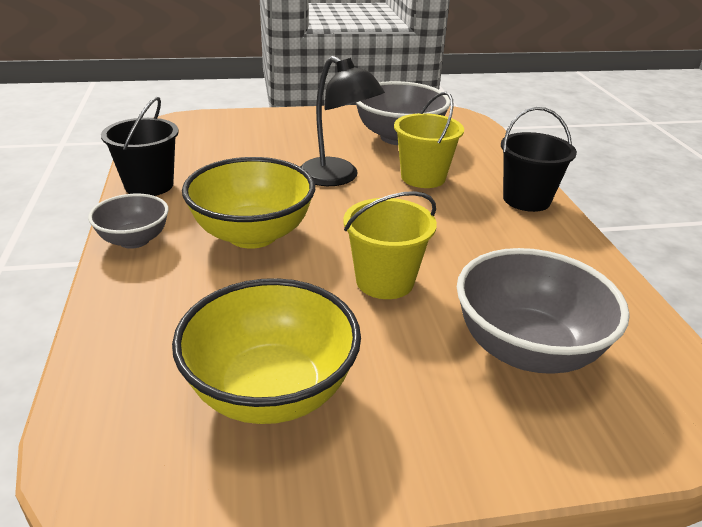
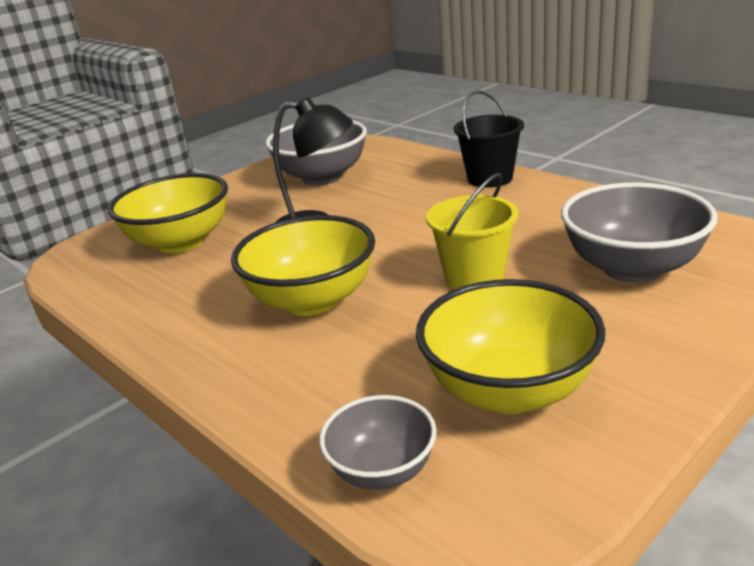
camera: 30 degrees left, 5 degrees down
(134, 240) = (203, 359): grey bowl -> grey bowl (382, 470)
(149, 185) = (139, 313): black bucket -> none
(240, 145) = (180, 242): none -> yellow bowl
(423, 177) = (389, 197): yellow bucket -> none

